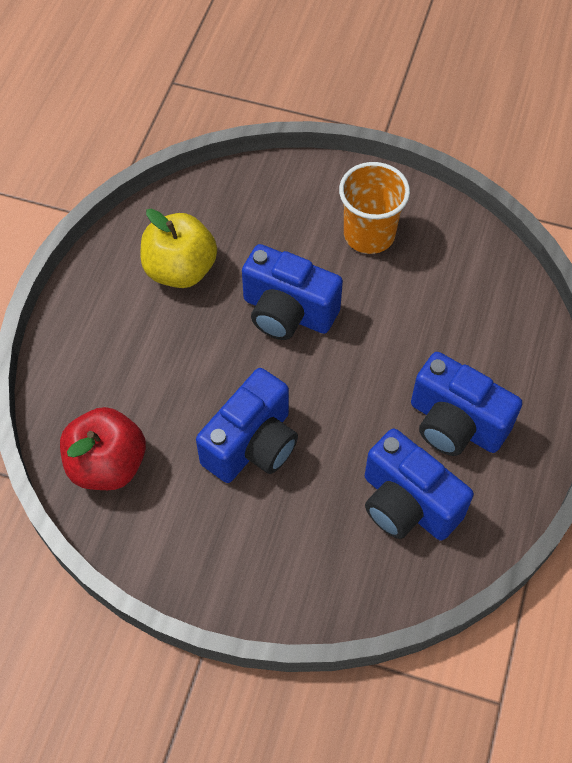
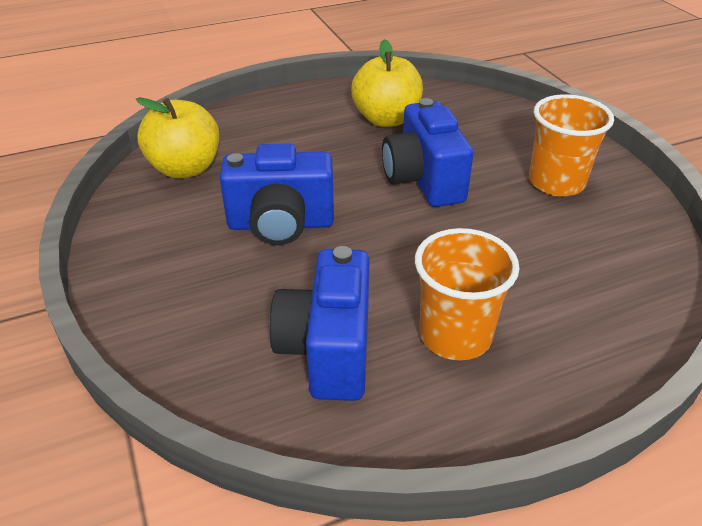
camera: 50 degrees right, 20 degrees down
(107, 464) = (185, 168): red apple -> yellow apple
(455, 424) = (455, 335): blue camera -> orange cup

